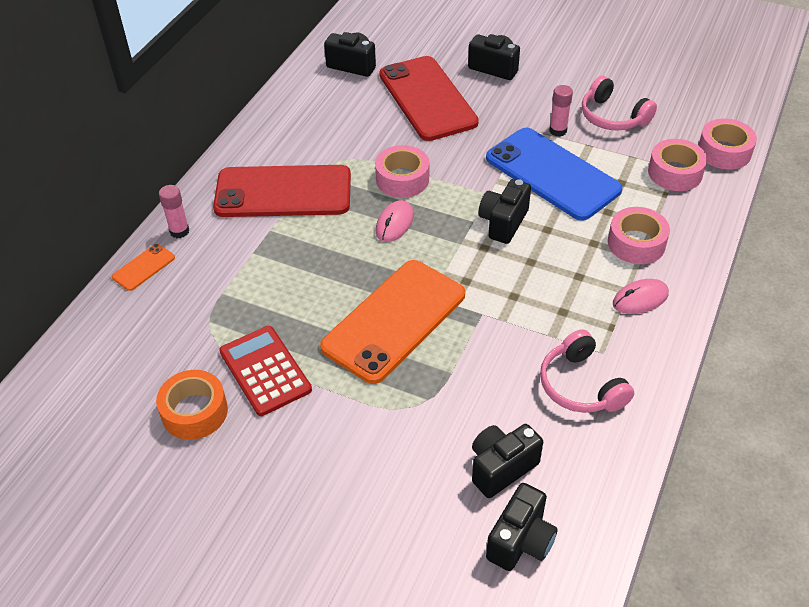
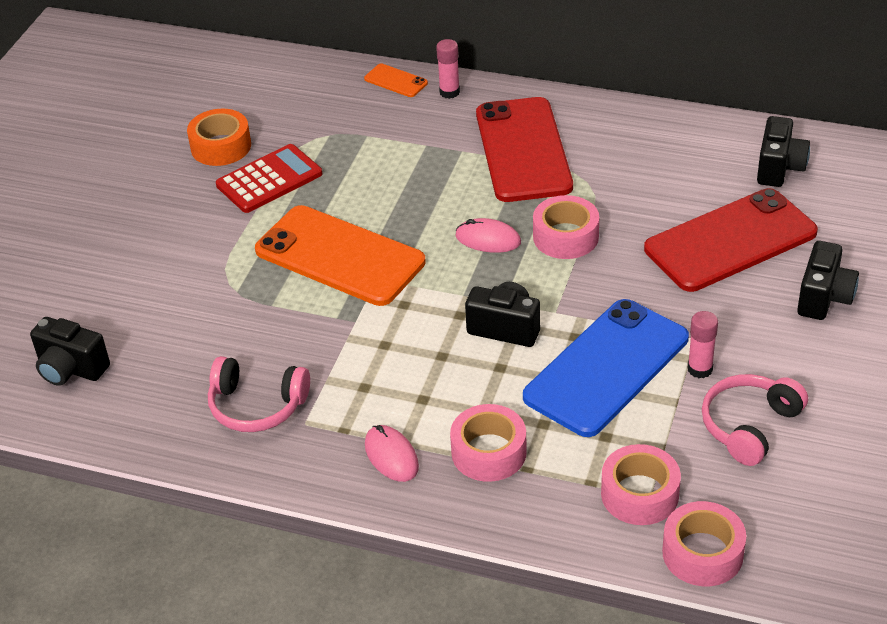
camera: 85 degrees right, 5 degrees down
(501, 468) = (153, 350): black camera -> none
(581, 385) = (257, 406): pink headphones -> pink headphones turned 135 degrees counterclockwise

